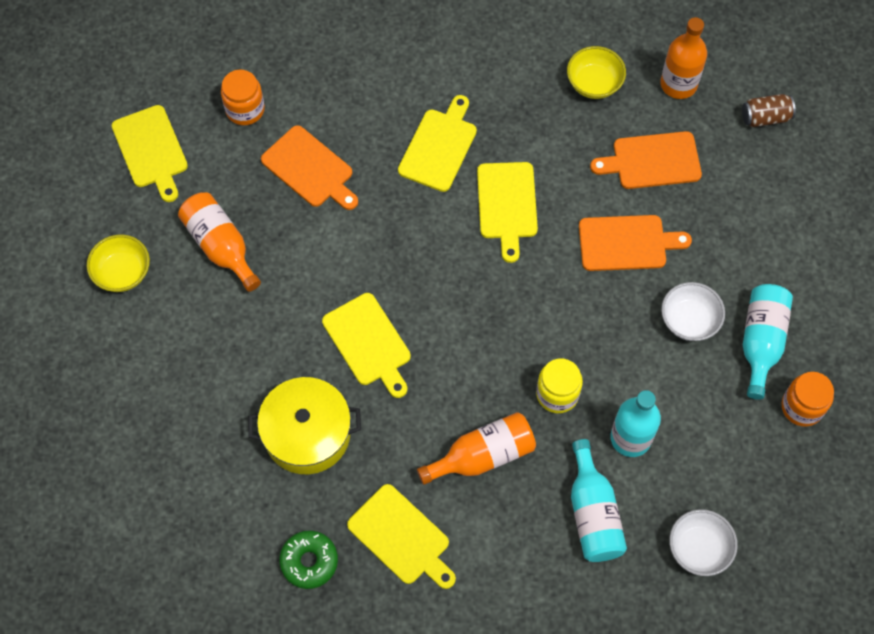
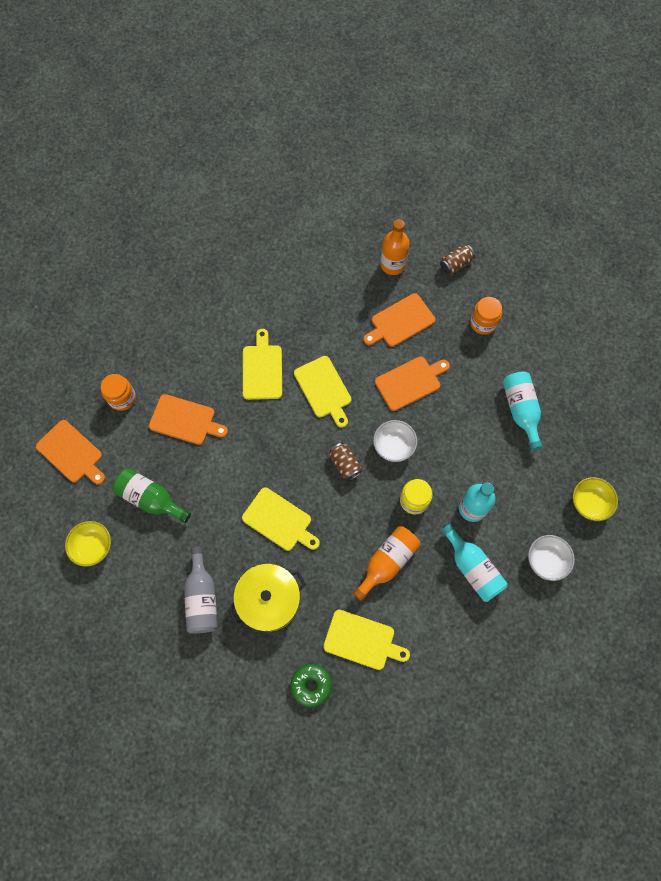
camera: 25 degrees left, 5 degrees up
(151, 150) = (71, 453): yellow cutting board -> orange cutting board
(221, 246) = (151, 499): orange bottle -> green bottle
(225, 393) = (202, 597): none -> grey bottle
(488, 309) = (345, 464): none -> brown can
(594, 83) = (340, 286): yellow bowl -> yellow bowl (589, 503)
(689, 320) = (471, 416): white bowl -> white bowl (394, 446)
(802, 407) = (564, 441): orange jar -> orange jar (483, 323)

